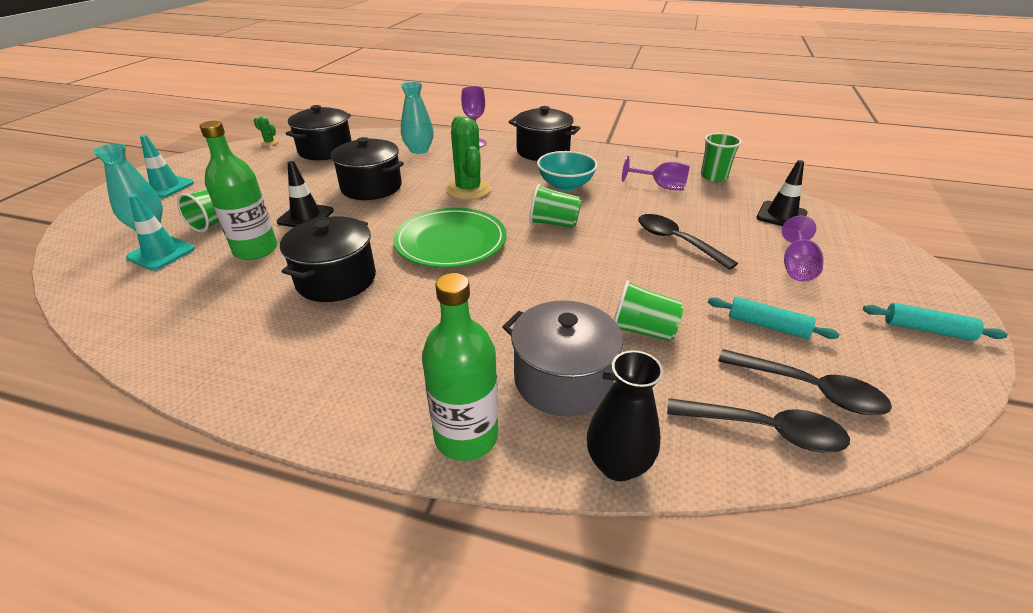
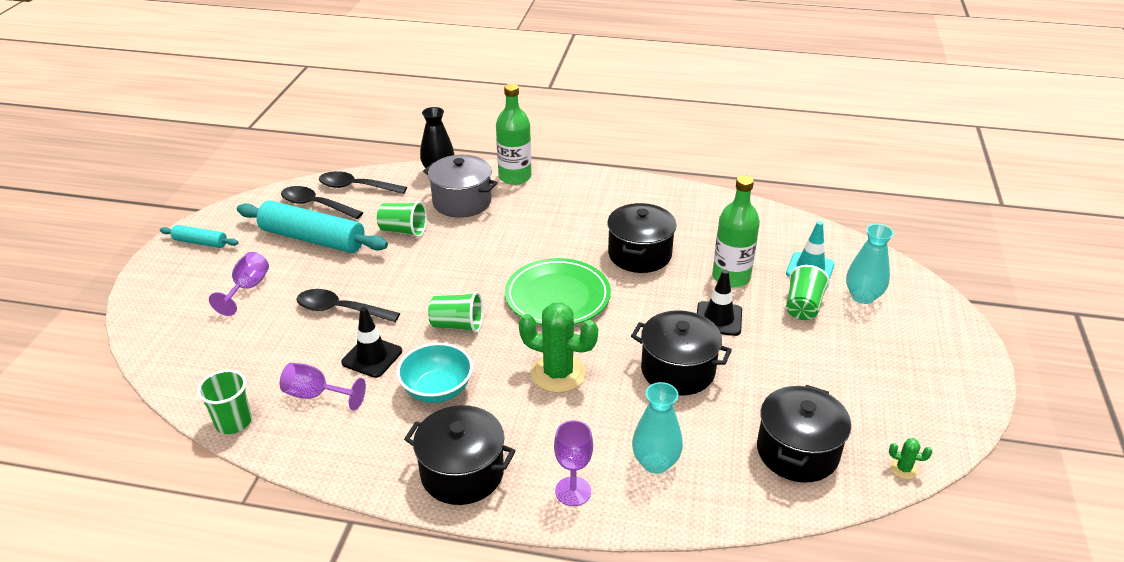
camera: 175 degrees right, 0 degrees up
(166, 187) = (923, 355): turquoise traffic cone -> none
(468, 189) = (558, 373): green cactus -> green cactus turned 45 degrees counterclockwise
(676, 241) = (340, 310): black spoon -> black spoon turned 150 degrees clockwise
(767, 326) = (313, 239): turquoise rolling pin -> turquoise rolling pin, size x2.00
(781, 215) = (205, 352): black traffic cone -> black traffic cone (372, 357)

